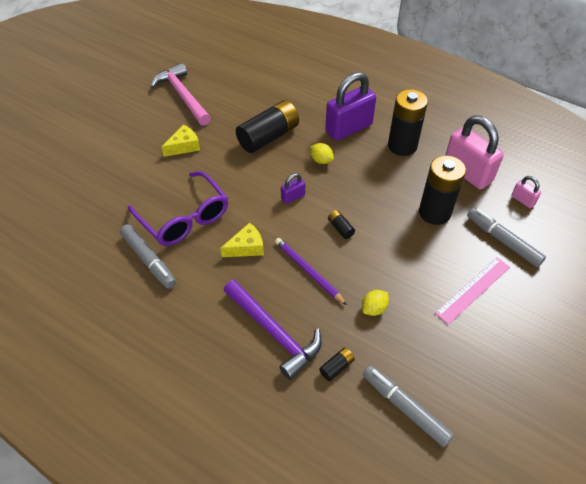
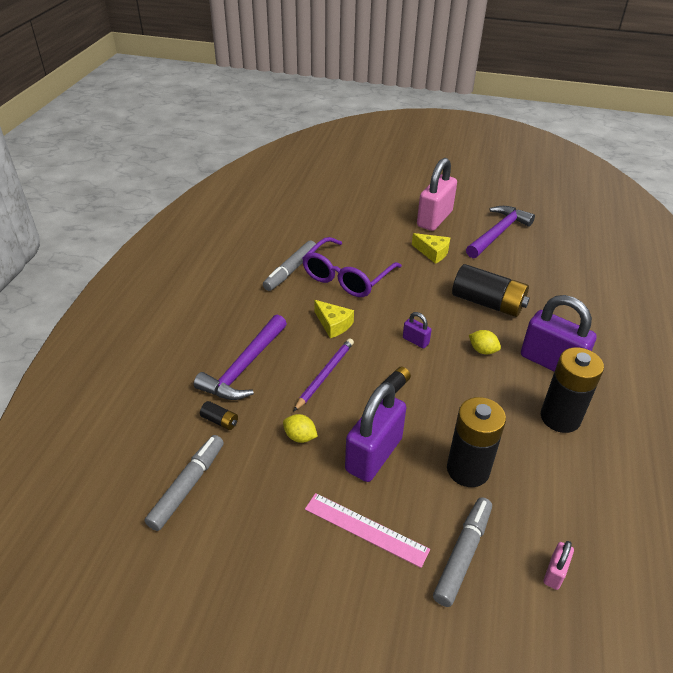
camera: 70 degrees right, 10 degrees down
(183, 96) = (498, 233): pink hammer -> purple hammer
(321, 160) = (482, 350): yellow lemon -> yellow lemon turned 75 degrees counterclockwise
(406, 264) = (373, 454): none -> purple padlock
(467, 172) = (562, 496): pink padlock -> pink padlock (434, 219)

